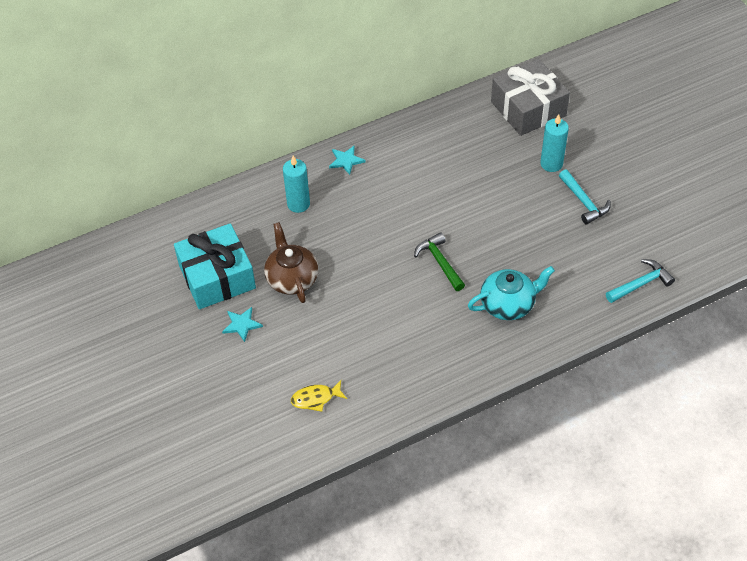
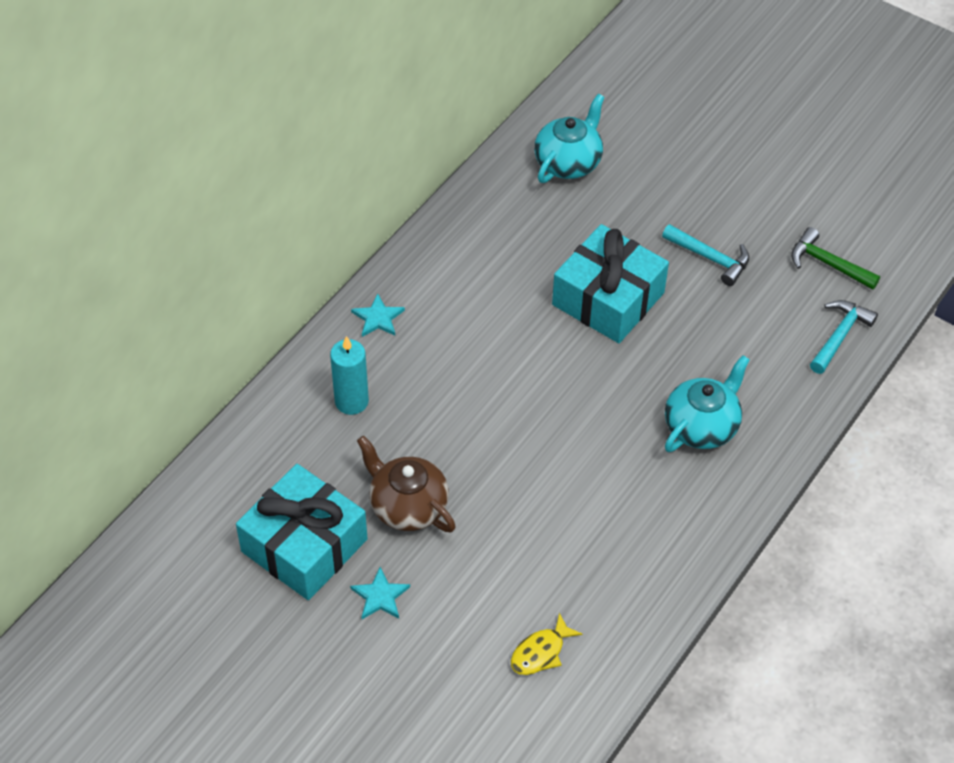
camera: 30 degrees left, 0 degrees up
(439, 262) = (584, 406): green hammer -> green hammer (827, 264)
(498, 202) = (608, 299): none -> turquoise gift
(528, 108) = (568, 162): grey gift -> turquoise teapot
(551, 164) = (641, 224): turquoise candle -> none

